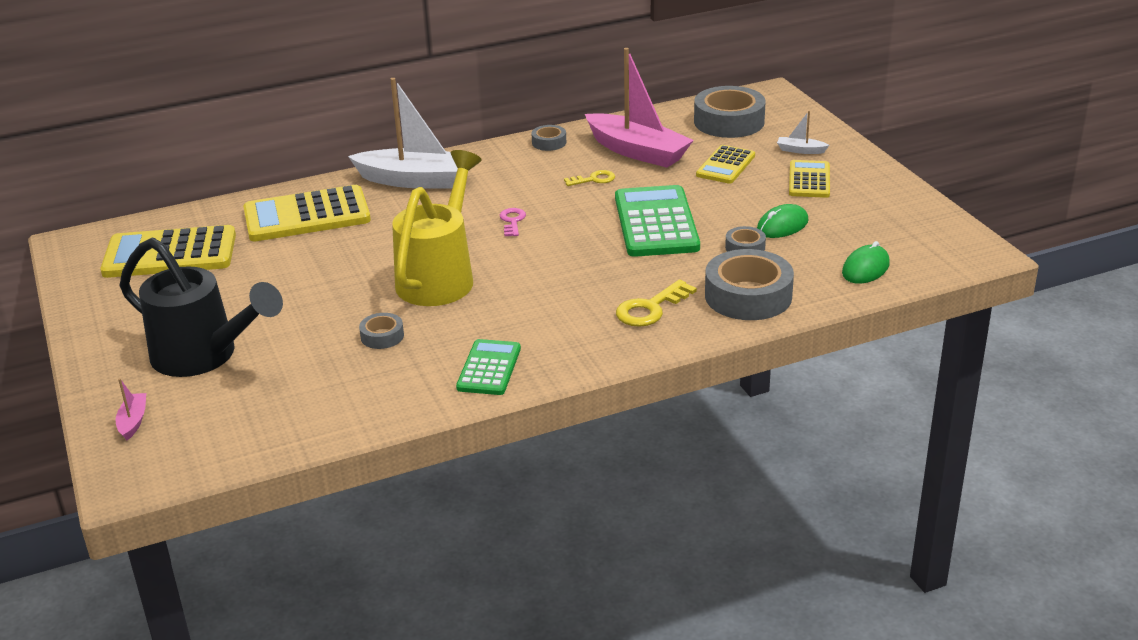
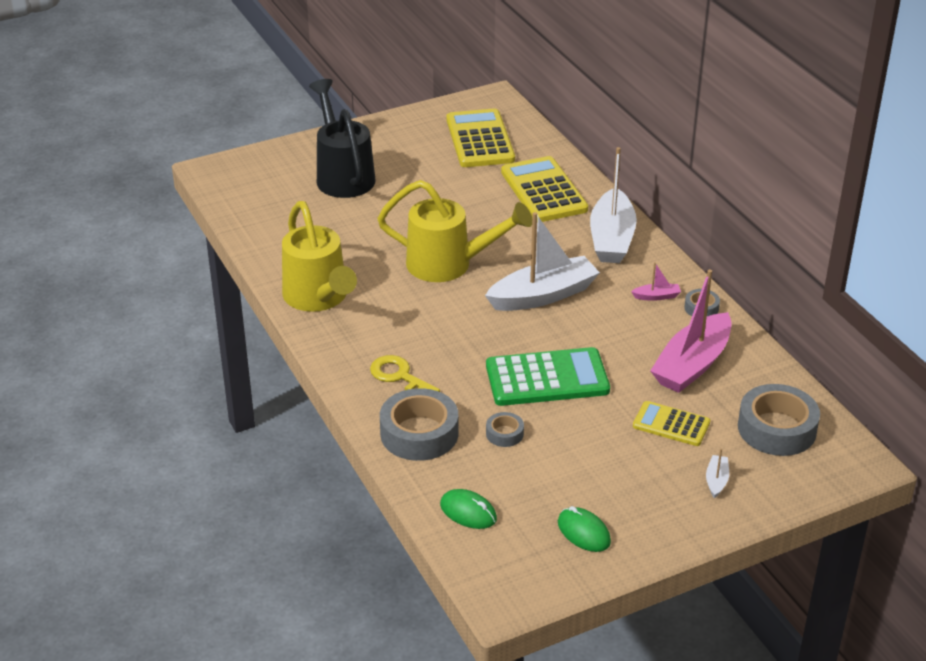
camera: 85 degrees right, 5 degrees up
(133, 421) = (270, 161): pink boat -> pink boat (656, 296)
(204, 356) = (343, 175): black watering can -> black watering can turned 135 degrees clockwise
(382, 336) = (364, 246): grey tape -> none
(489, 368) = (318, 298): green calculator -> yellow watering can
(512, 221) = (543, 295): pink key -> white boat
(594, 179) = (628, 338): yellow key -> none
(782, 226) = (548, 460): green mouse -> green mouse (583, 532)
(809, 180) = (647, 483): yellow calculator -> none

